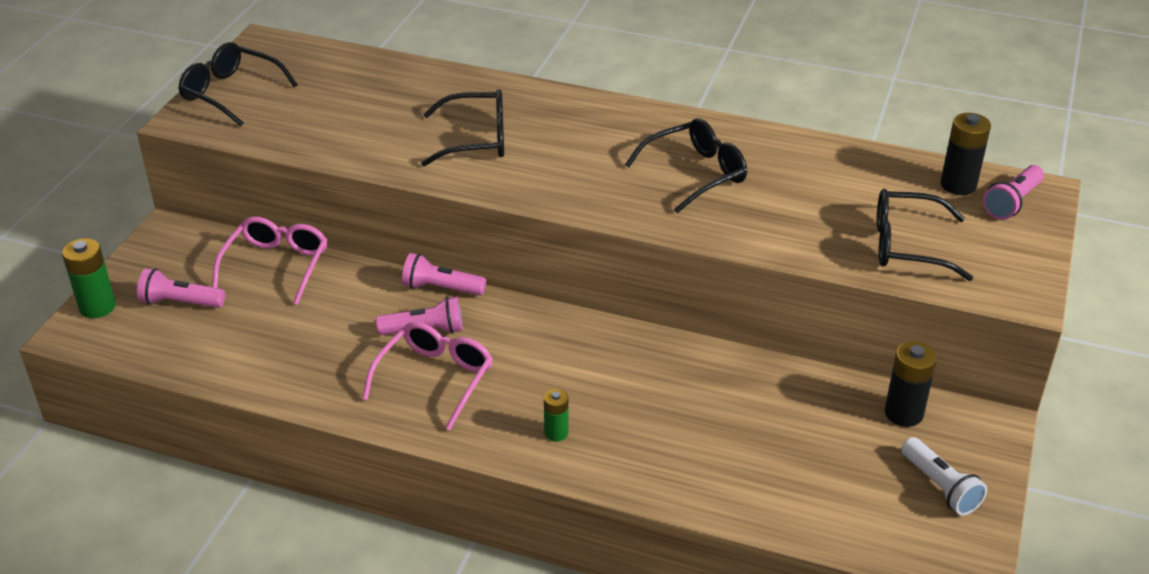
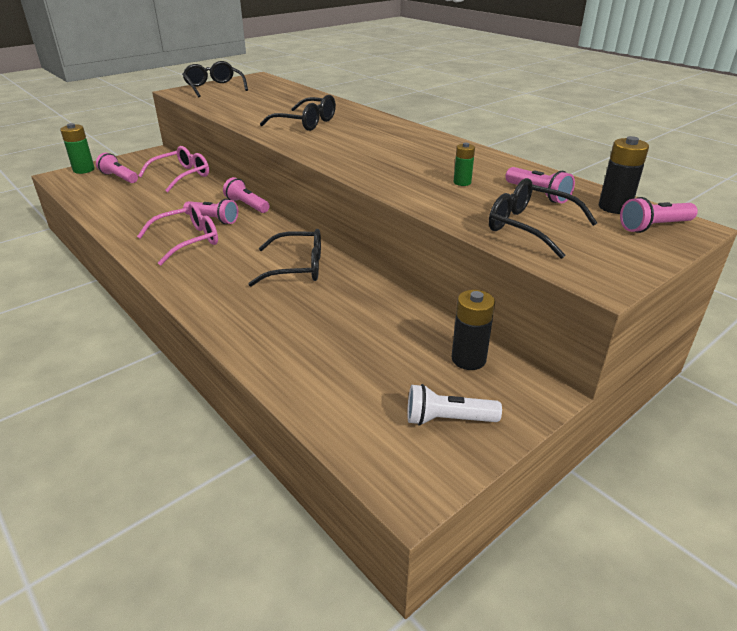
camera: 30 degrees right, 5 degrees down
(556, 433) = (216, 287): green battery -> green battery (462, 182)
(695, 174) = (417, 161): black glasses -> black glasses (297, 267)
(872, 189) = (538, 194): none -> pink flashlight
(940, 487) = (447, 419): white flashlight -> white flashlight turned 90 degrees clockwise

